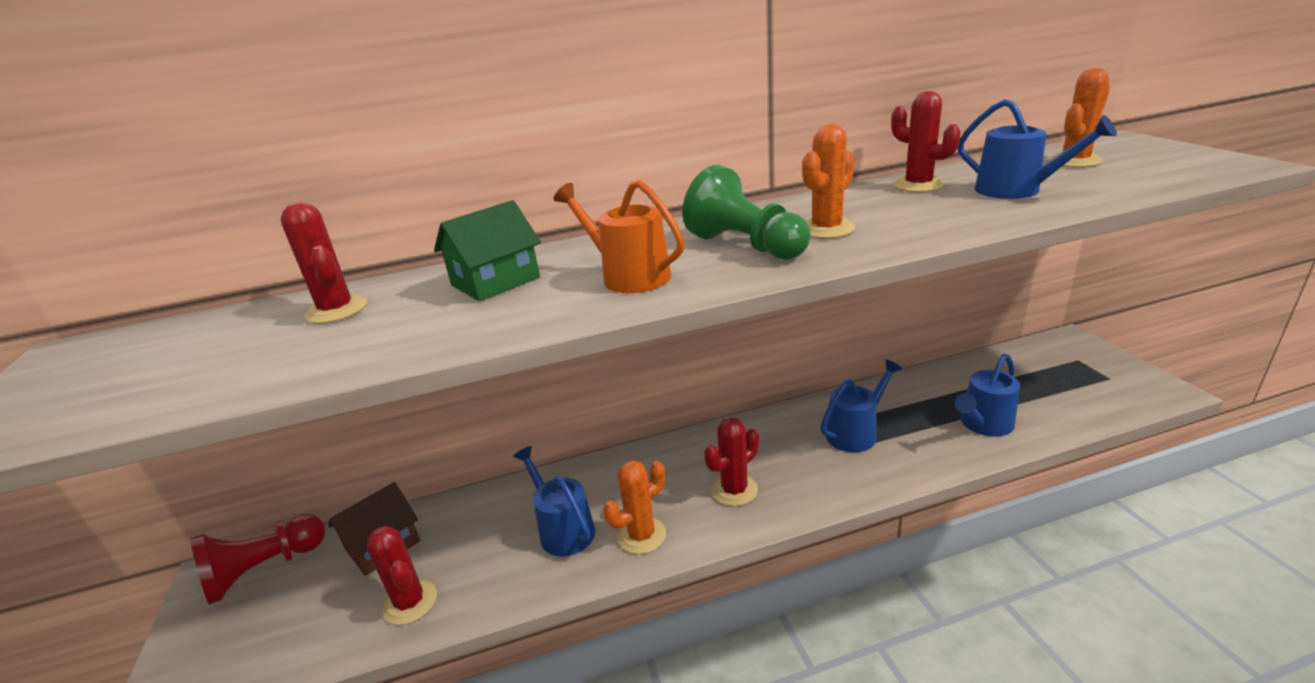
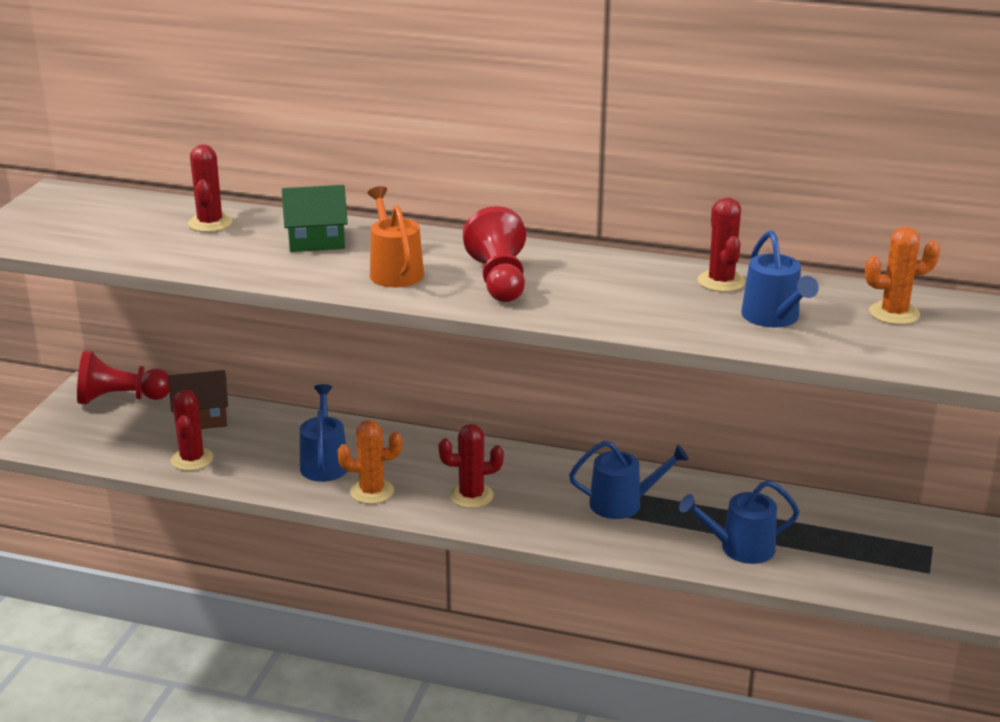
camera: 30 degrees right, 0 degrees up
(746, 246) = (499, 280): green pawn -> red pawn
(826, 229) = (573, 290): orange cactus -> none

